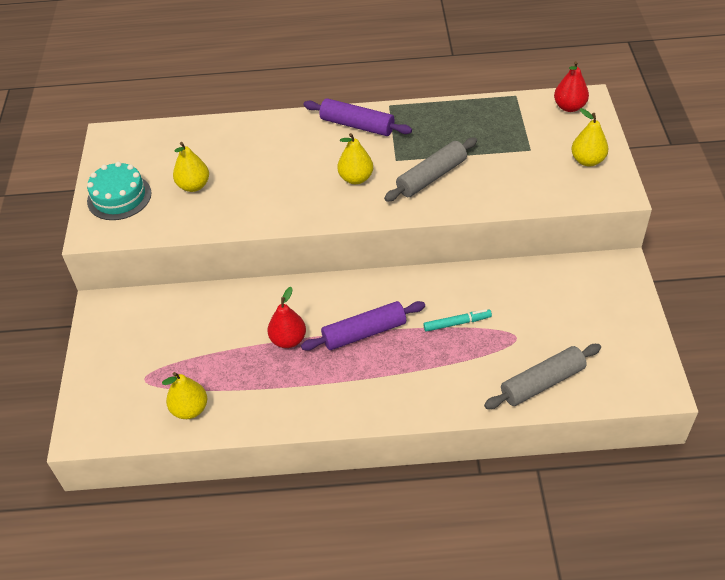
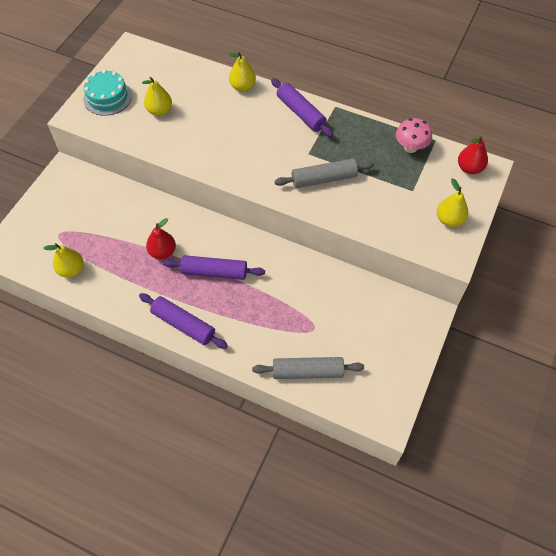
camera: 25 degrees right, 10 degrees up
(356, 178) = (270, 155): yellow pear -> yellow pear (242, 87)
(369, 402) = (183, 324): none -> purple rolling pin
(457, 323) = (281, 297): turquoise marker -> none
(497, 112) = (410, 147): none -> pink mushroom

